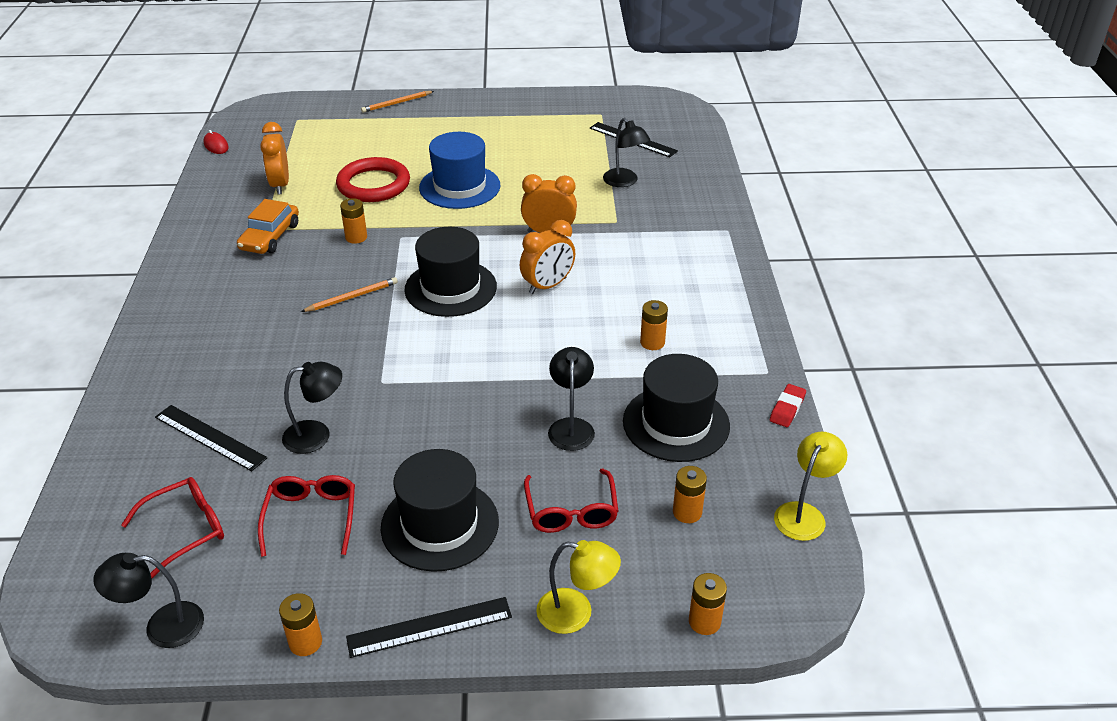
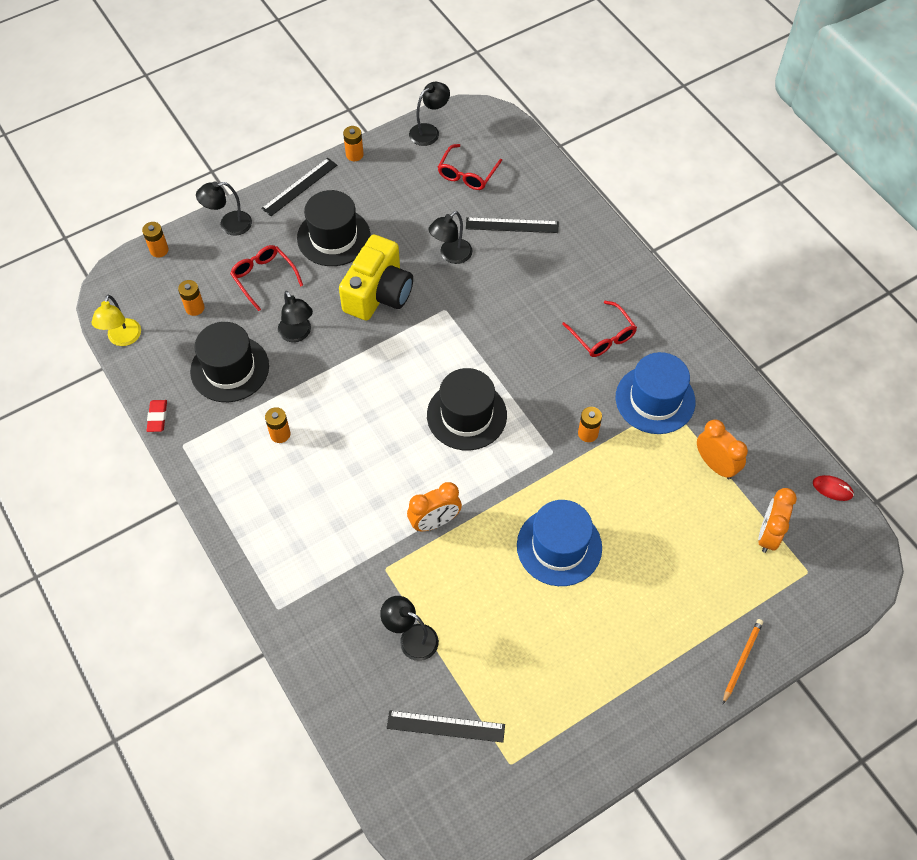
camera: 150 degrees right, 20 degrees up
(270, 237) = (655, 399): orange car -> blue hat
(311, 517) = (407, 209): red glasses -> red glasses (602, 337)
(352, 297) = (531, 370): orange pencil -> none
(373, 184) = (637, 508): red ring -> none
(441, 430) = (378, 293): none -> yellow camera
(548, 286) = (394, 455): orange clock -> orange clock (768, 534)
(576, 613) = (229, 225): yellow lamp -> black lamp

